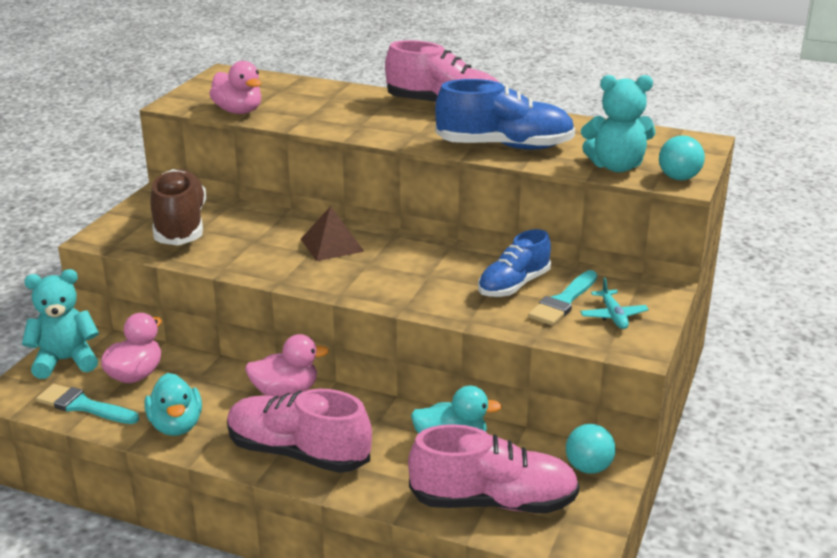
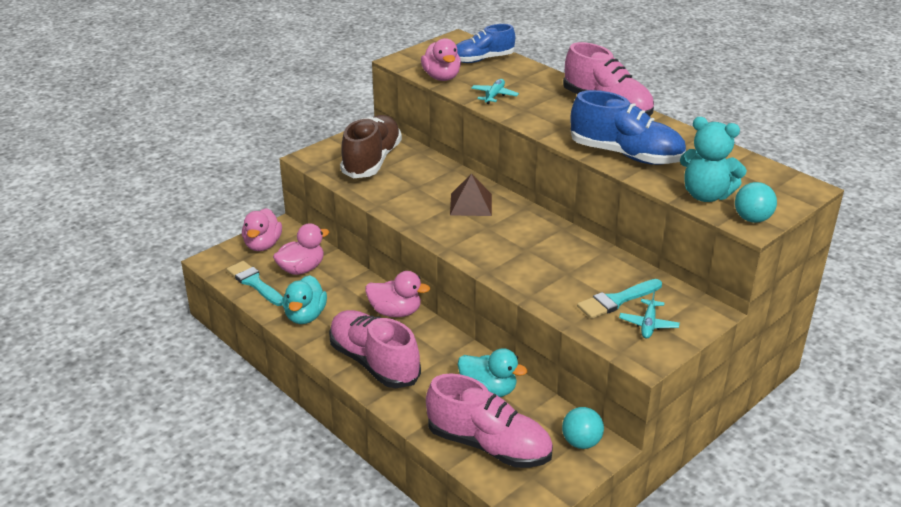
camera: 25 degrees right, 5 degrees up
(65, 361) = (263, 245): turquoise teddy bear -> pink duck
(314, 118) = (494, 95): none -> turquoise plane
(513, 285) = (587, 275): blue shoe -> blue shoe (482, 59)

